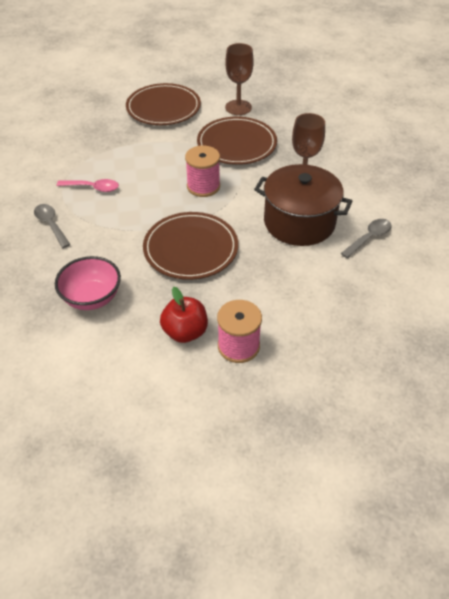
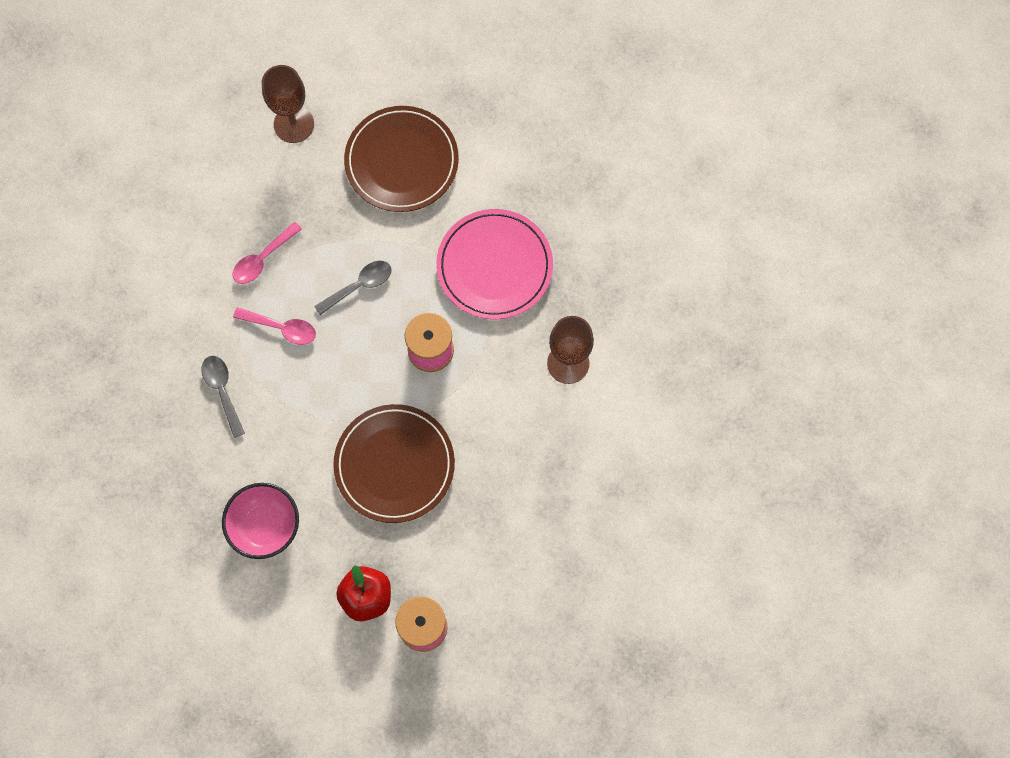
camera: 10 degrees right, 25 degrees up
(76, 157) = (263, 259): none -> pink spoon
(236, 144) = (494, 266): brown plate -> pink plate
(238, 107) = (514, 179): brown goblet -> brown goblet (294, 124)
(299, 222) = (543, 441): brown pot -> none
(369, 238) = (625, 485): grey spoon -> grey spoon (359, 286)

